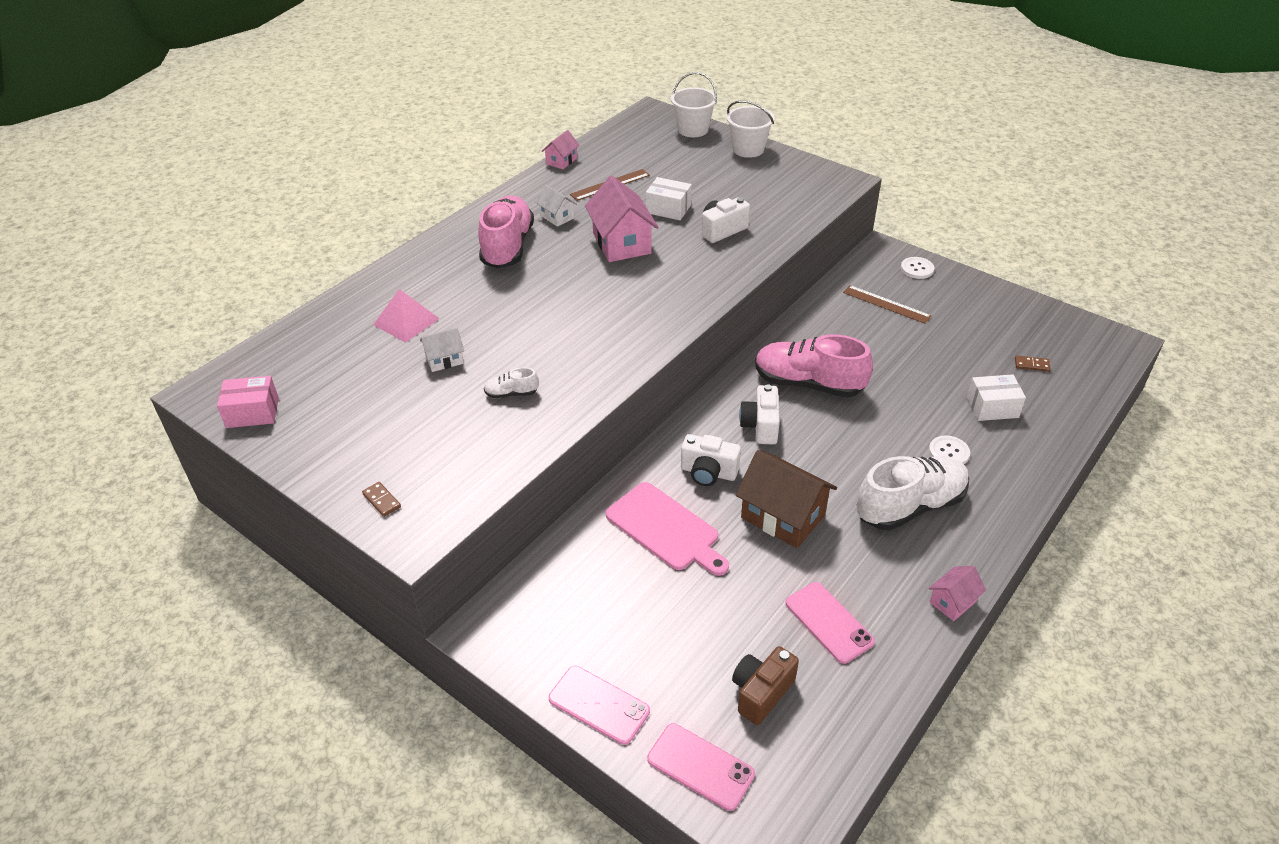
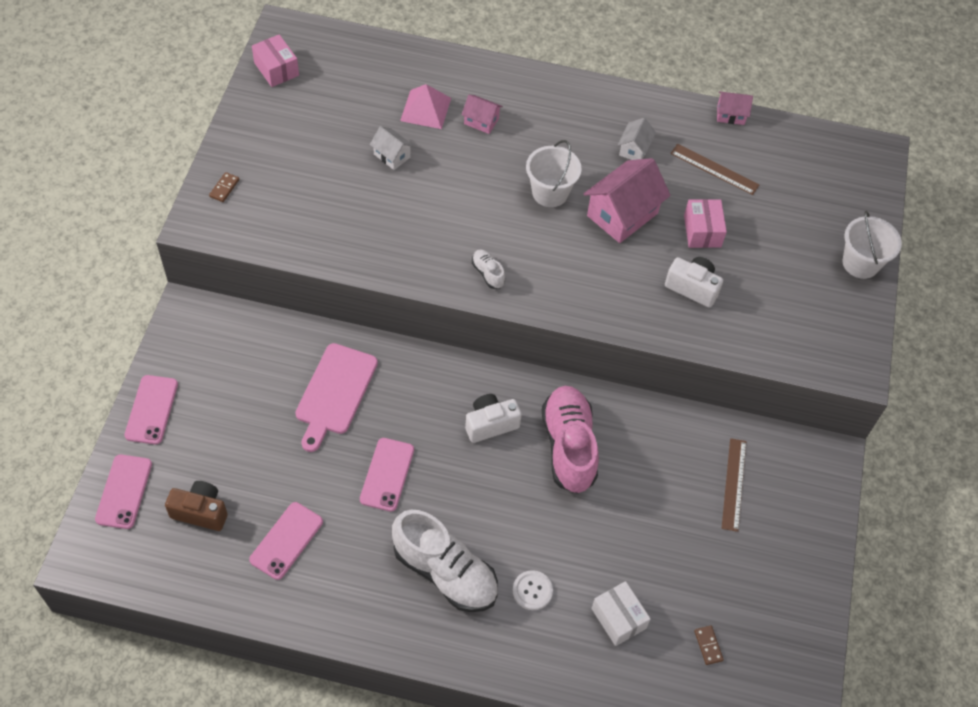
camera: 60 degrees right, 15 degrees up
(507, 247) = (566, 132): pink shoe -> none
(511, 393) = (374, 217): white shoe -> white shoe (488, 273)
(668, 209) = (702, 231): white box -> pink box
(693, 130) = (866, 201): white bucket -> white bucket (550, 193)
(708, 473) = (412, 402): white camera -> none
(783, 516) = (387, 474): brown house -> pink phone
(917, 269) = (815, 499): white button -> none
(953, 602) = (346, 631): pink house -> pink house (481, 121)

